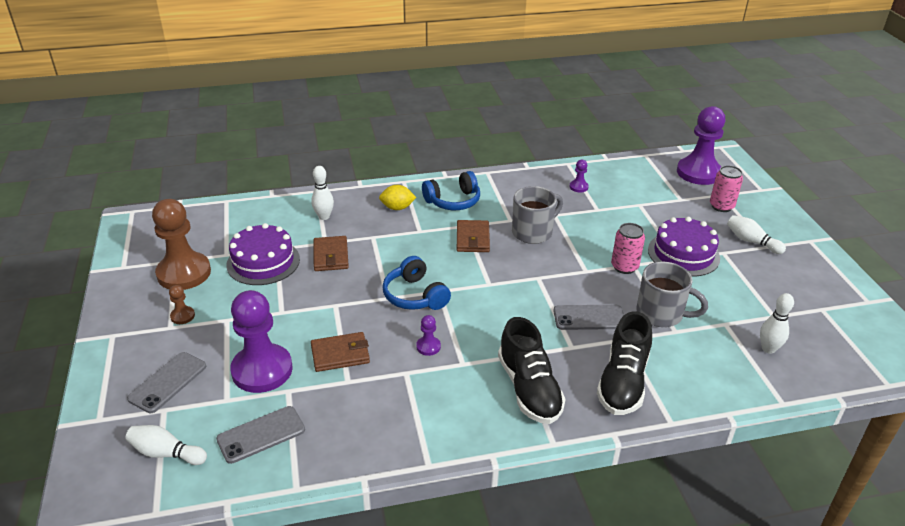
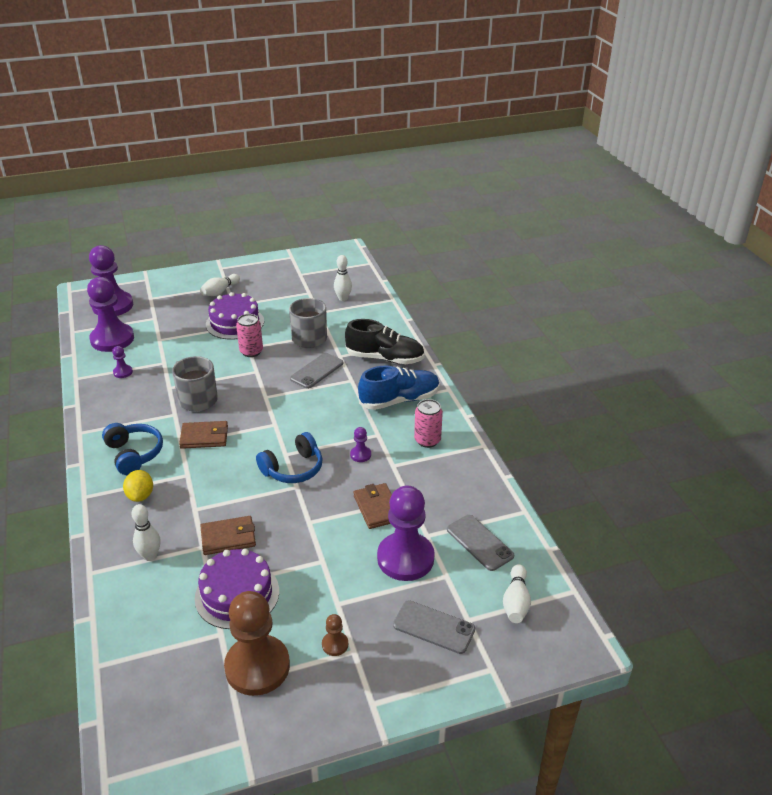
camera: 95 degrees left, 0 degrees up
(529, 389) = (399, 400): black shoe -> blue shoe
(589, 318) = (317, 371): grey phone -> grey phone turned 45 degrees clockwise
(635, 177) = (112, 339): none -> purple pawn
(721, 206) = (168, 299): pink can -> pink can (427, 440)

